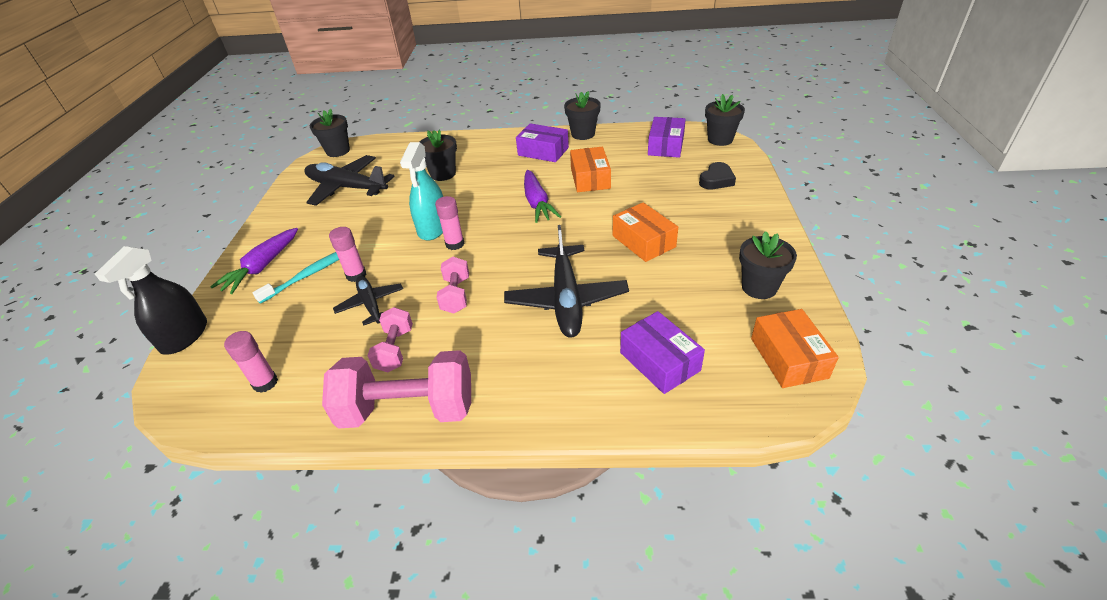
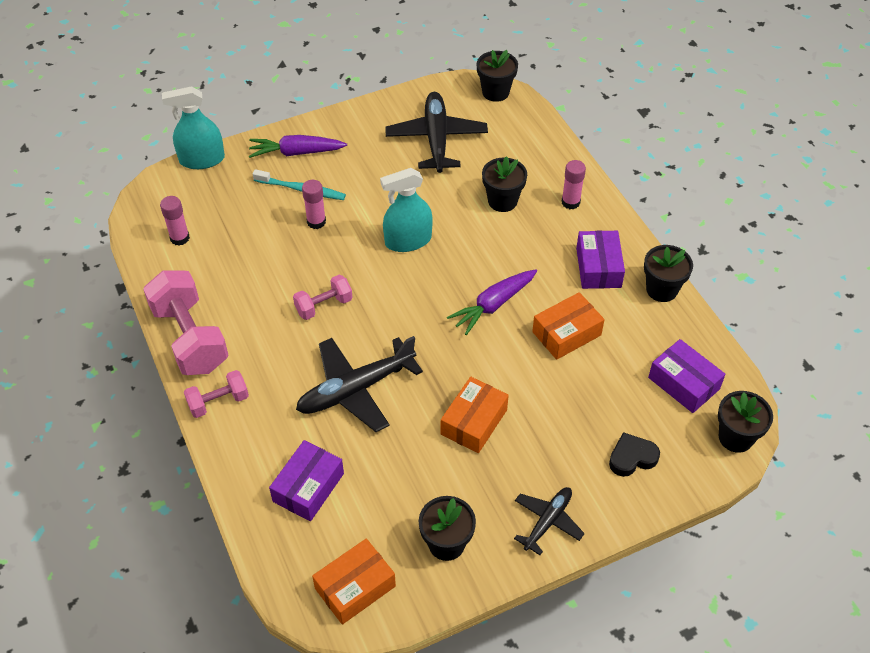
camera: 60 degrees right, 10 degrees up
(184, 336) = (202, 159): black spray bottle -> turquoise spray bottle
(370, 304) = (286, 252): black plane -> black plane (548, 521)
(395, 350) = (244, 297): pink dumbbell -> pink dumbbell (218, 402)
(455, 244) = (392, 269): pink glue stick -> pink glue stick (570, 202)
(665, 146) = (683, 383): purple box -> purple box turned 60 degrees clockwise
(716, 180) = (632, 458): black heart -> black heart turned 150 degrees clockwise

